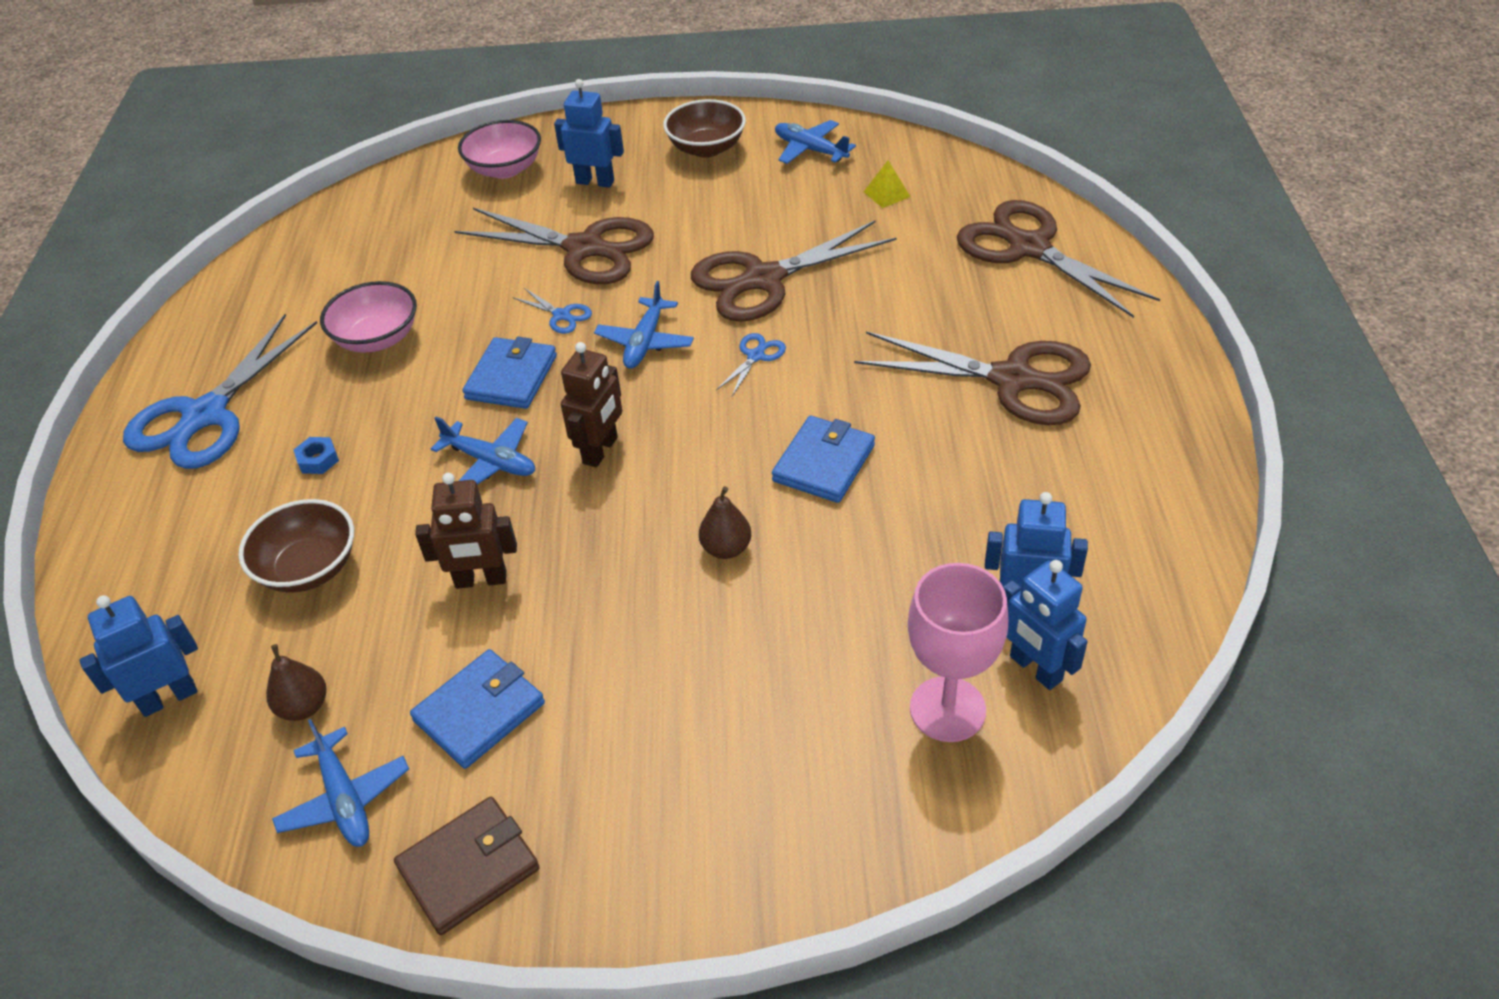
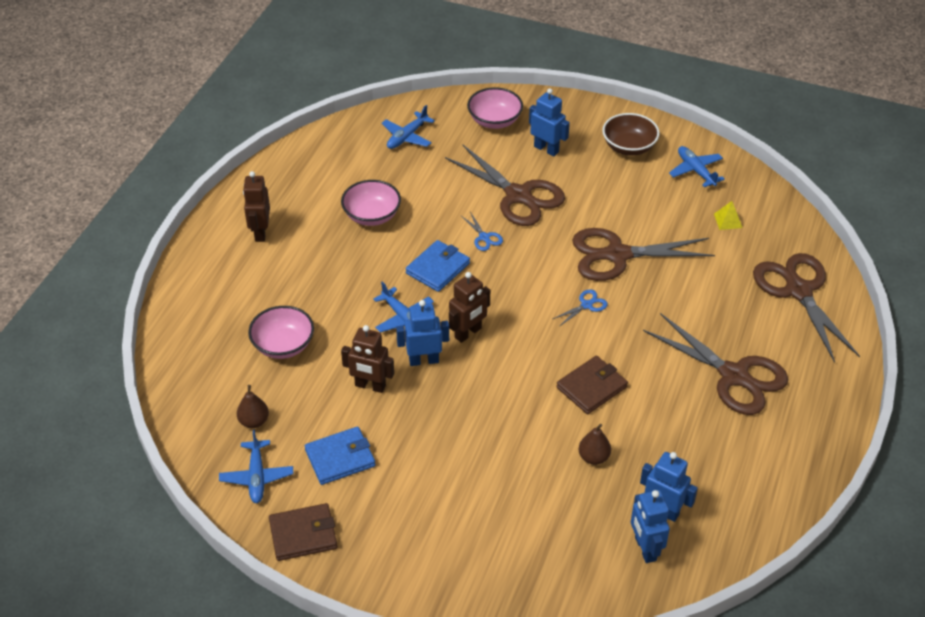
camera: 20 degrees right, 0 degrees up
(169, 698) = (189, 391): blue robot -> blue robot (424, 360)
(206, 415) = (260, 232): blue scissors -> brown robot
(309, 568) = (283, 345): brown bowl -> pink bowl
(318, 460) = (311, 282): blue nut -> none
(645, 342) = (525, 273): blue plane -> blue plane (407, 137)
(726, 548) = (510, 417): brown pear -> brown pear (593, 457)
(823, 463) = (591, 387): blue wallet -> brown wallet
(947, 709) = (584, 551): pink goblet -> none

